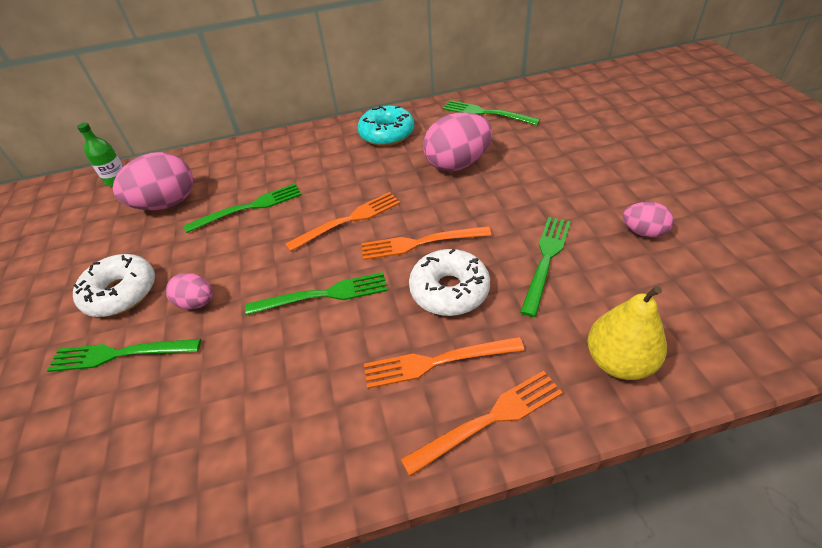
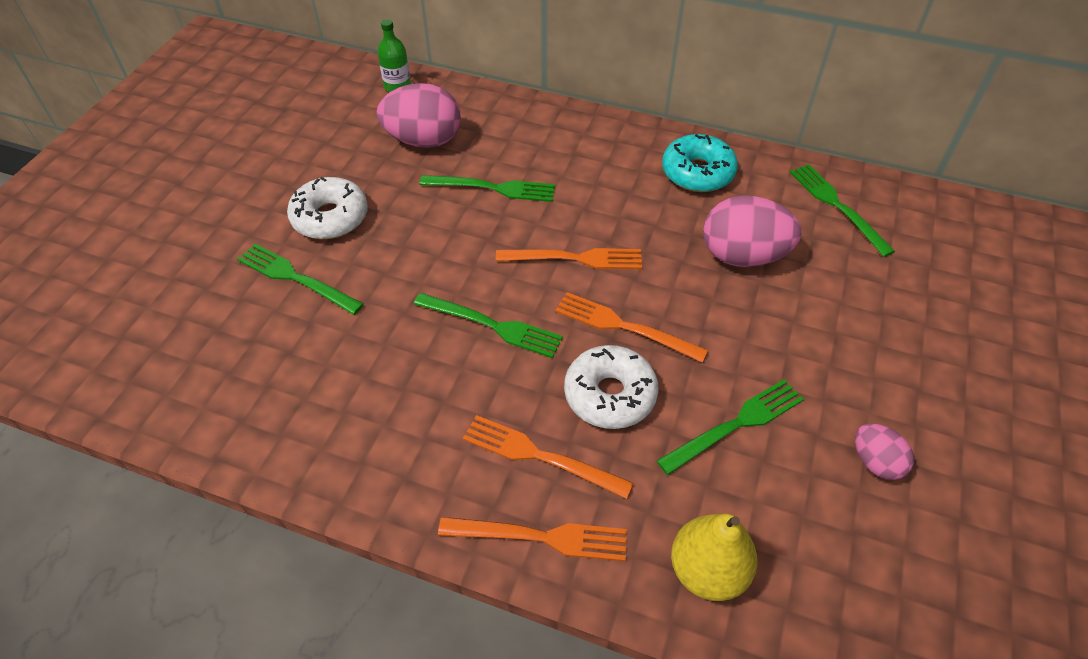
camera: 30 degrees right, 5 degrees up
(197, 303) = (383, 266): pink egg -> none

